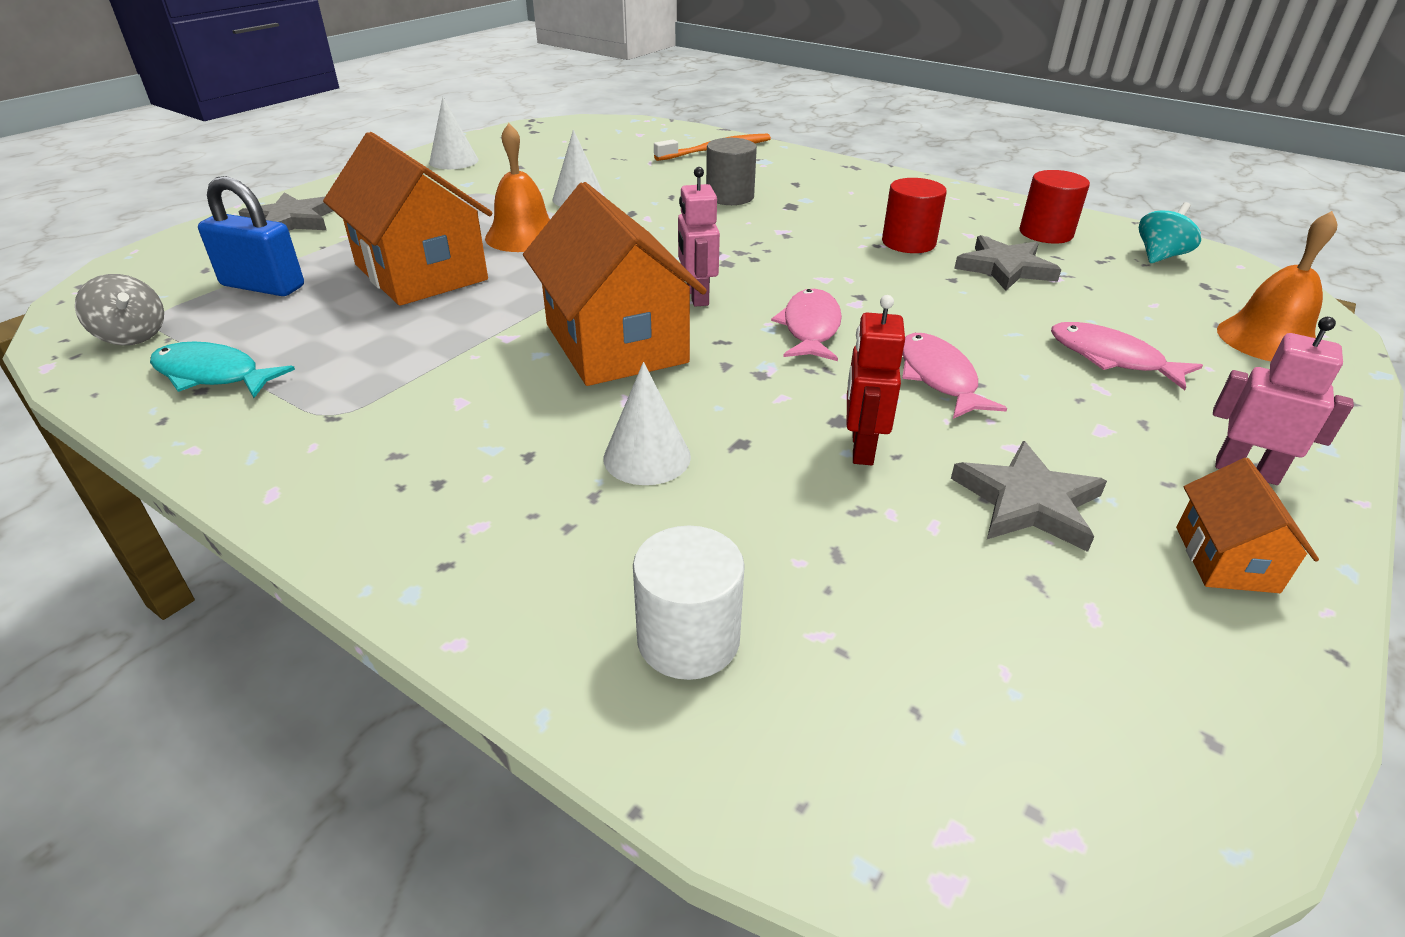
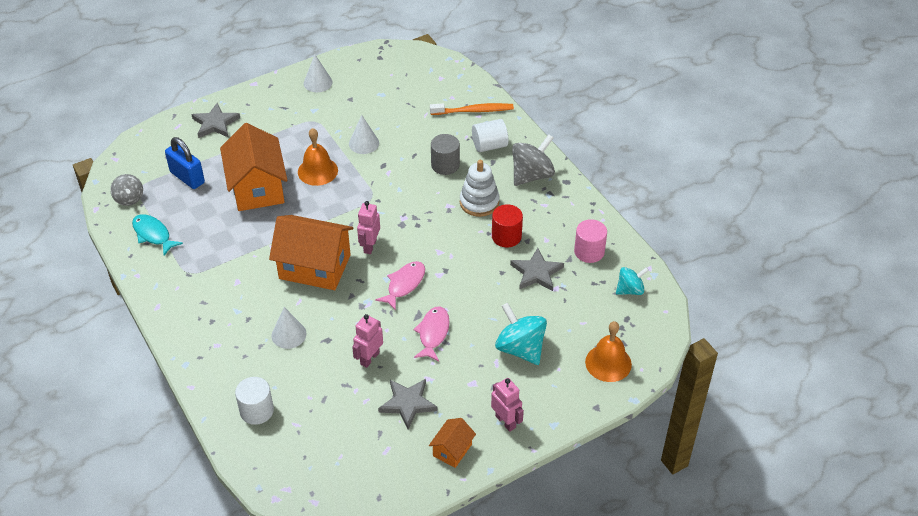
camera: 25 degrees right, 10 degrees up
(616, 343) = (315, 267): orange house -> orange house turned 75 degrees counterclockwise
(774, 171) = (489, 145): none -> white cylinder
(824, 219) = (479, 202): none -> white stacking toy
(861, 448) = (369, 358): red robot -> pink robot
(866, 185) = (532, 175): none -> grey spinning top
(1045, 233) = (589, 252): red cylinder -> pink cylinder
(1111, 358) = (520, 348): pink fish -> turquoise spinning top

